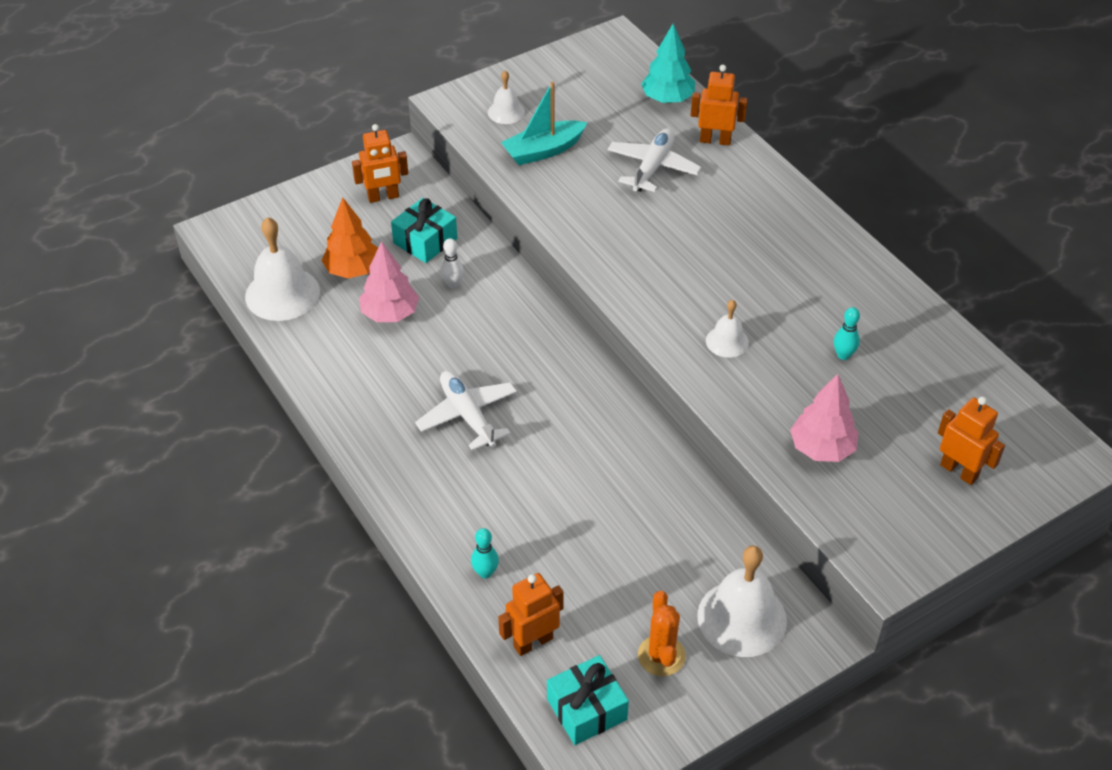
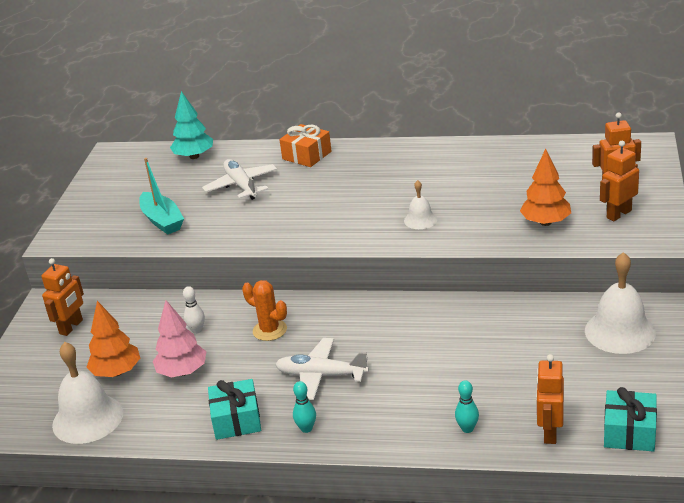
camera: 45 degrees left, 15 degrees down
(425, 241) = (140, 325): turquoise gift -> turquoise gift (236, 420)
(506, 112) = (104, 221): white bell -> none
(543, 151) = (162, 220): turquoise boat -> turquoise boat turned 45 degrees counterclockwise
(661, 656) = (617, 378): orange cactus -> orange cactus (269, 330)
(715, 140) = (254, 154): orange robot -> orange robot (618, 214)
(754, 180) = (307, 155): none -> orange gift
(822, 448) = (545, 222): pink tree -> orange tree
(843, 355) = (484, 184): turquoise bowling pin -> turquoise bowling pin (306, 428)

